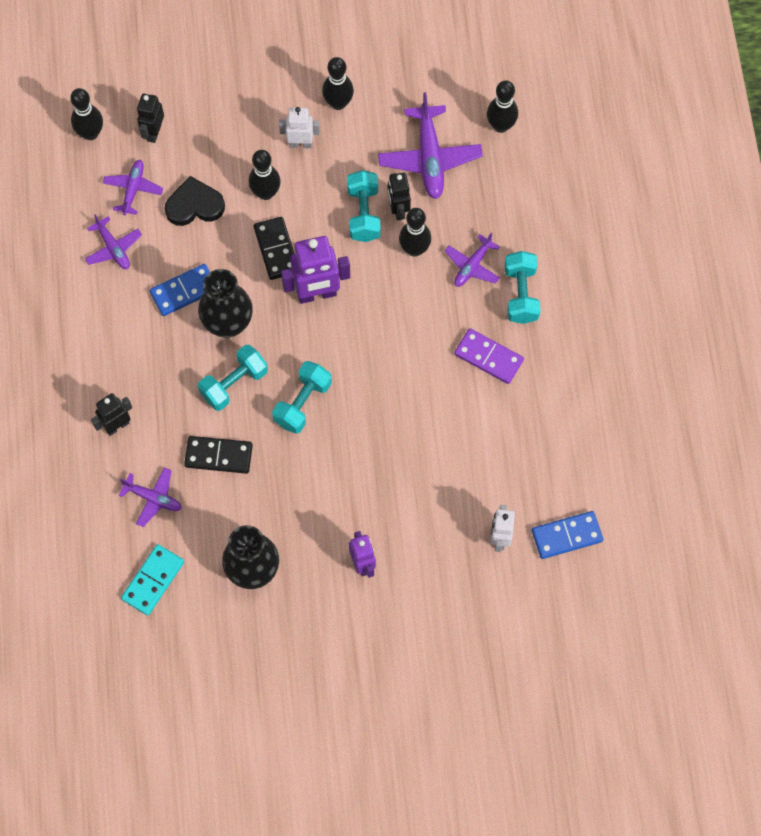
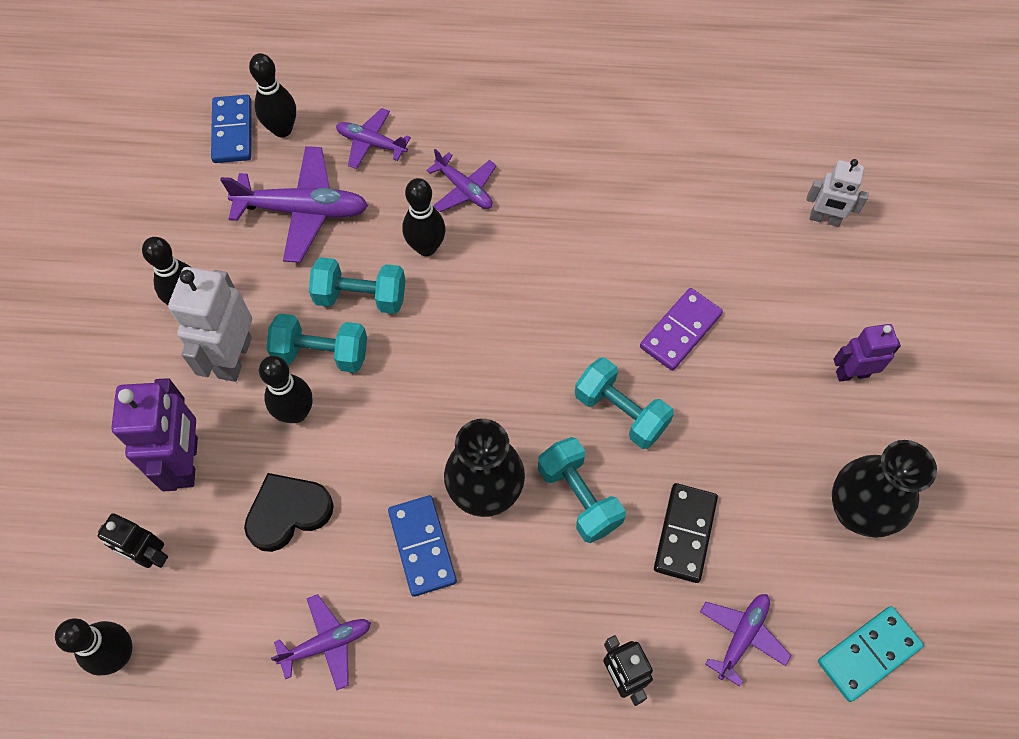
camera: 80 degrees left, 5 degrees down
(133, 189) = (236, 599): purple plane -> purple plane (371, 143)
(153, 580) = (868, 654): turquoise domino -> turquoise domino turned 75 degrees counterclockwise
(194, 205) = (288, 512): black heart -> black heart turned 60 degrees clockwise
(276, 249) = (386, 412): black domino -> none
(300, 144) = (234, 357): white robot -> white robot, size x1.63
(317, 294) = (464, 370): purple robot -> purple robot (186, 462)
(398, 210) = (366, 257): black robot -> none
(488, 357) = (589, 192): purple domino -> purple domino (680, 331)
(521, 294) = (513, 146): turquoise dumbbell -> turquoise dumbbell (321, 353)
(567, 536) = (825, 153): blue domino -> blue domino (233, 131)

